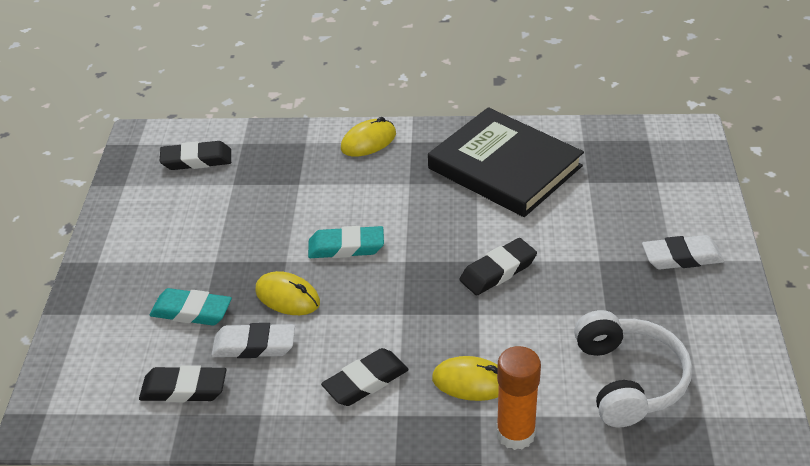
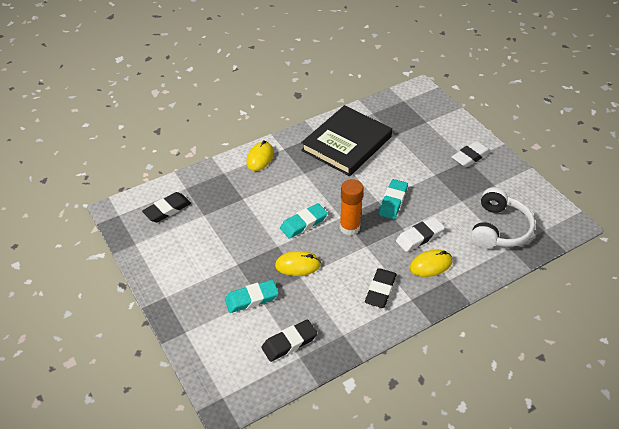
camera: 35 degrees left, 5 degrees up
(254, 345) = (305, 300): white eraser -> white eraser (419, 237)
(498, 271) = (393, 201): black eraser -> turquoise eraser
(505, 167) = (346, 143): black book -> black book turned 60 degrees counterclockwise
(515, 434) = (473, 280): orange glue stick -> orange glue stick (349, 227)
(628, 380) = (498, 229): white headphones -> white headphones turned 60 degrees clockwise

